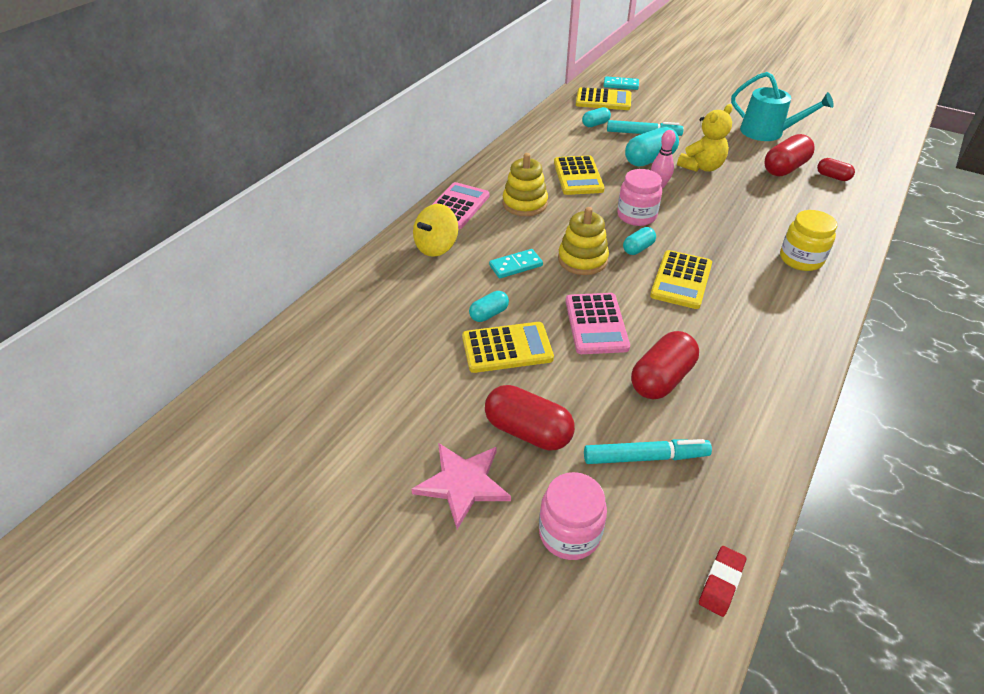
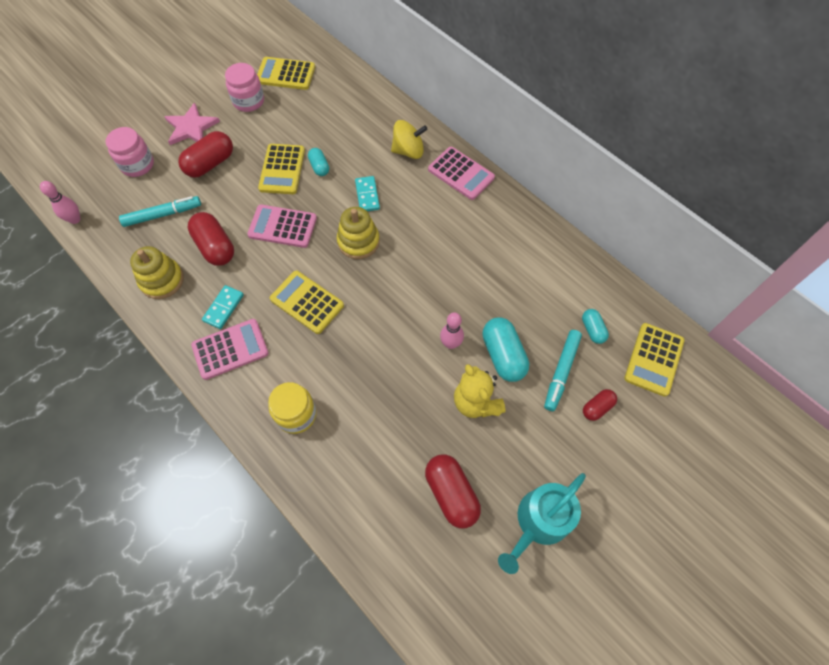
camera: 105 degrees right, 20 degrees up
(436, 247) = (408, 151): yellow spinning top -> yellow spinning top turned 120 degrees clockwise
(524, 204) = (451, 222): yellow stacking toy -> yellow stacking toy (162, 280)
(578, 176) = (486, 278): yellow calculator -> yellow calculator (286, 74)
(621, 85) = (696, 396): turquoise domino -> turquoise domino (223, 308)
(636, 216) = (406, 304): pink jar -> pink jar (248, 101)
(638, 248) = (358, 287): turquoise capsule -> none
(645, 457) = (162, 215): turquoise marker -> turquoise marker turned 120 degrees counterclockwise
(721, 583) = (75, 219): red eraser -> pink bowling pin
(778, 323) = (230, 349): none -> pink calculator
(832, 177) = (420, 540): red capsule -> red capsule (597, 407)

